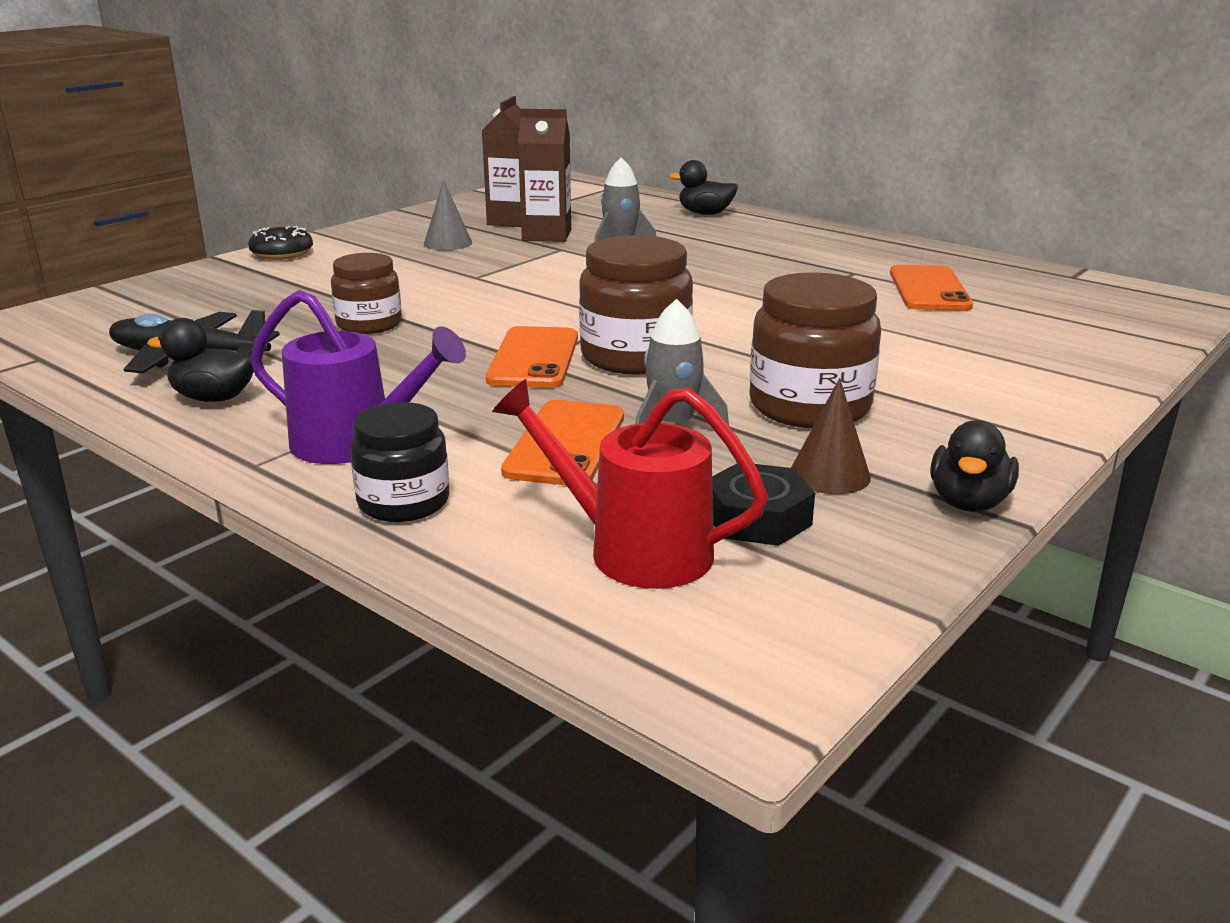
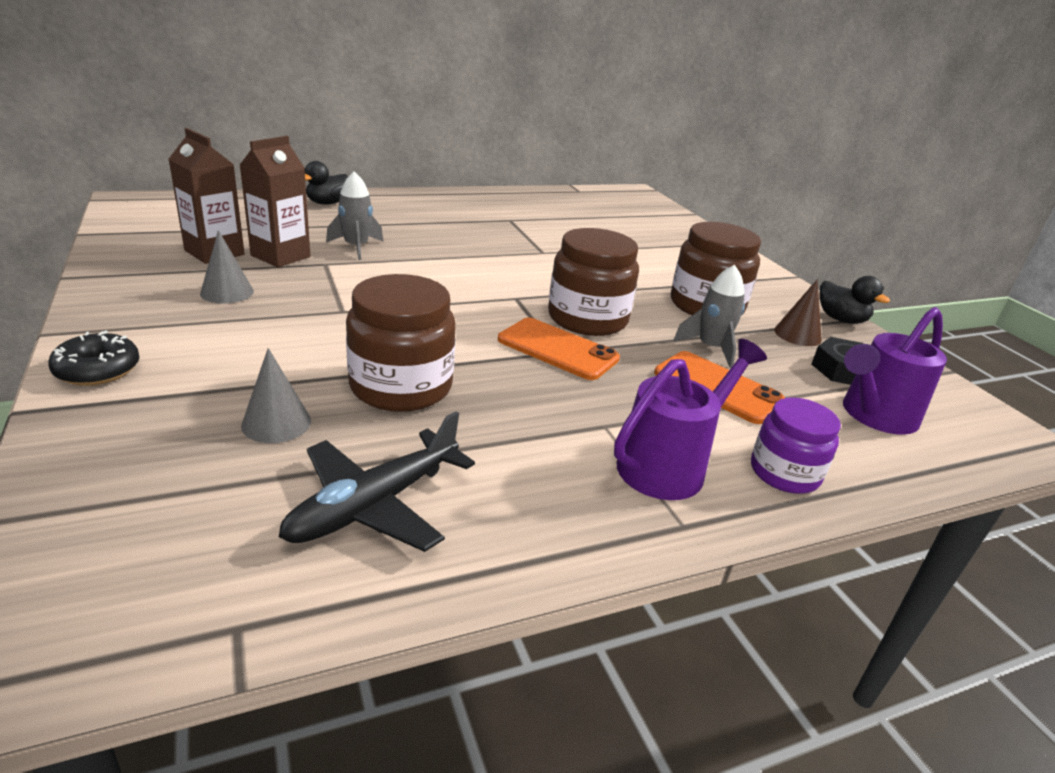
camera: 65 degrees left, 5 degrees up
(214, 398) = (509, 514): black duck -> none
(267, 307) = (276, 423): none -> grey cone
(369, 324) = (401, 386): brown jar -> brown jar, size x1.57
(403, 502) = (784, 473): black jar -> purple jar
(633, 550) = (873, 416): red watering can -> purple watering can
(929, 289) = (561, 218): orange phone -> none

